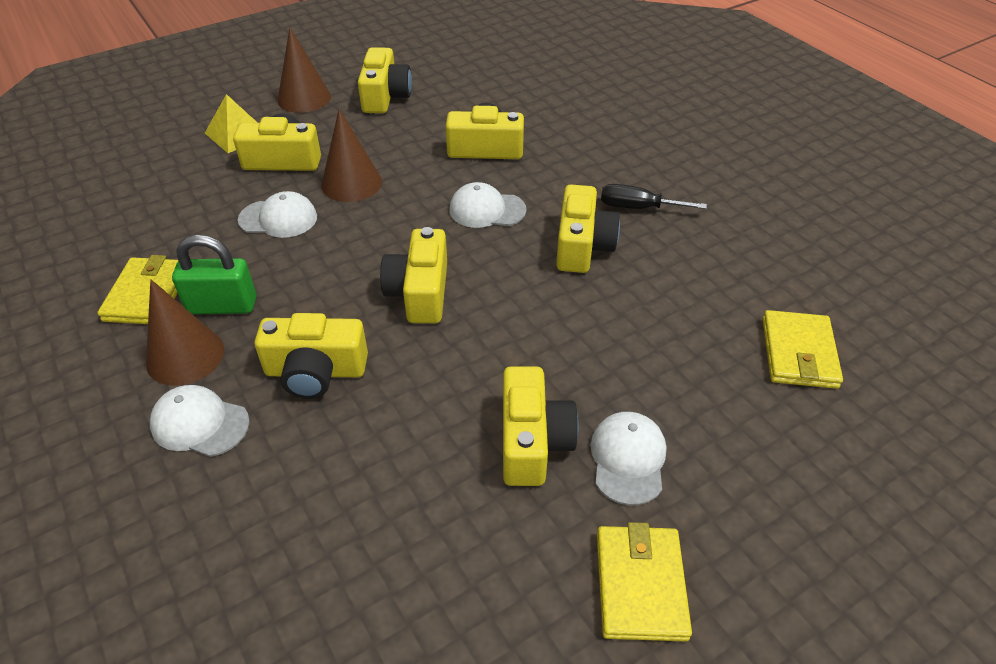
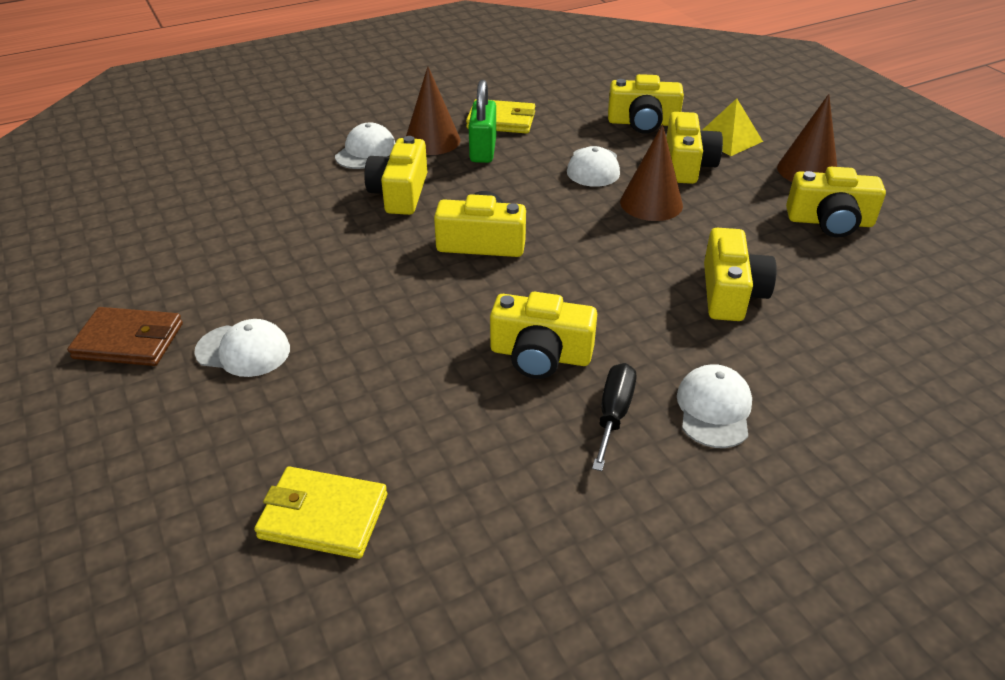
camera: 95 degrees right, 5 degrees down
(487, 210) = (607, 288): white cap -> white cap (714, 409)
(532, 441) = (286, 297): yellow camera -> yellow camera (643, 123)
(640, 585) = (129, 341): yellow wallet -> brown wallet

